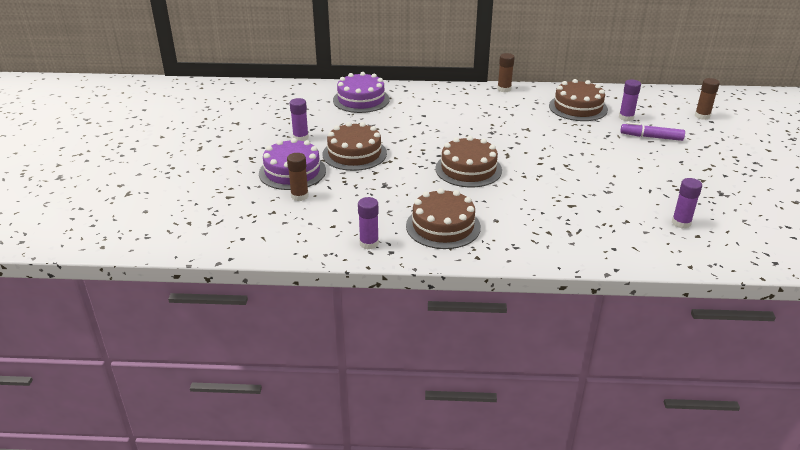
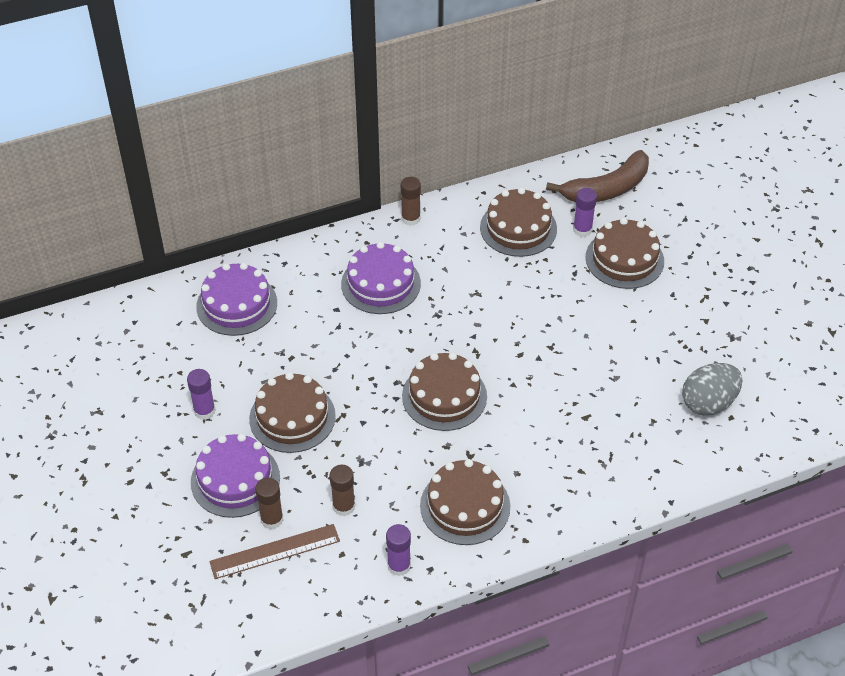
camera: 25 degrees left, 15 degrees up
(288, 212) = (275, 551): none -> brown ruler
(462, 111) = (381, 284): none -> purple cake
(651, 137) = (624, 259): purple marker -> brown cake
(656, 104) = (606, 189): none -> brown banana
(681, 223) = (708, 403): purple glue stick -> grey egg
(702, 116) = (666, 197): brown glue stick -> brown glue stick (343, 506)

